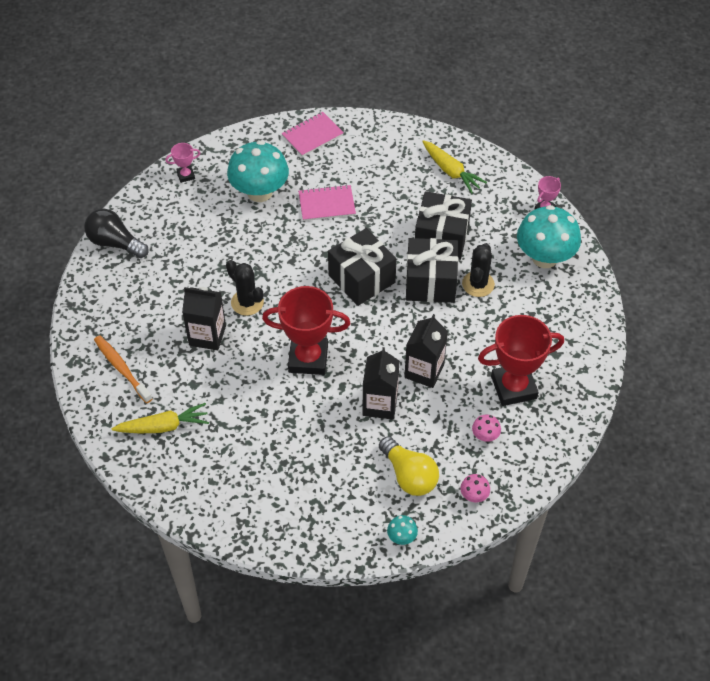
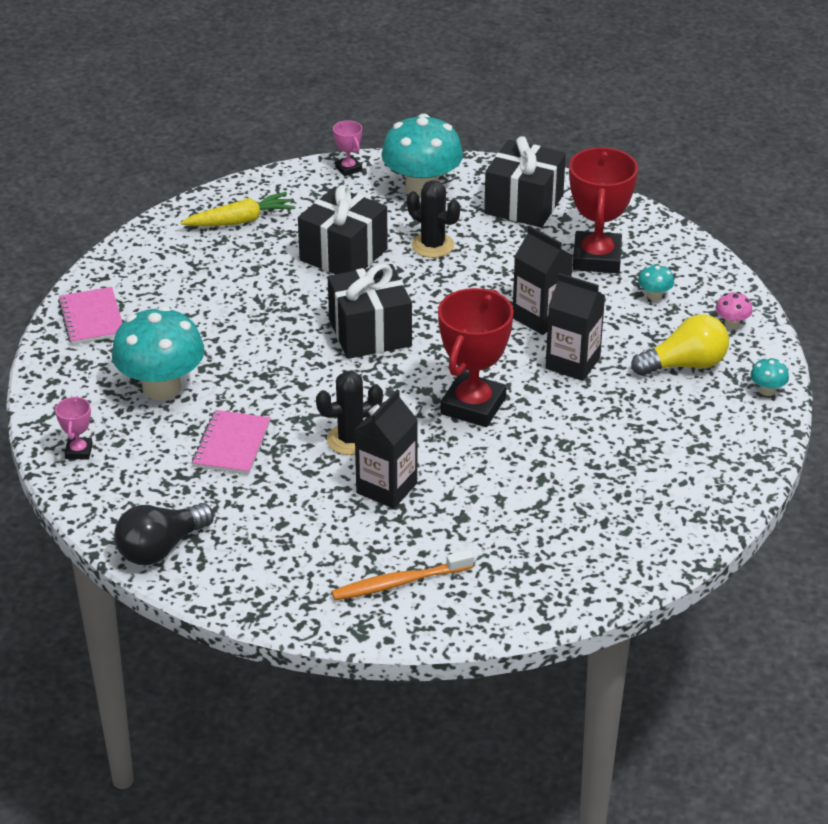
camera: 70 degrees left, 15 degrees down
(163, 426) = (518, 559): yellow carrot -> none
(327, 204) = (225, 333): pink notebook -> pink notebook (232, 444)
(430, 282) = (408, 280): black gift -> black gift (524, 204)
(485, 436) = (654, 295): pink mushroom -> turquoise mushroom

